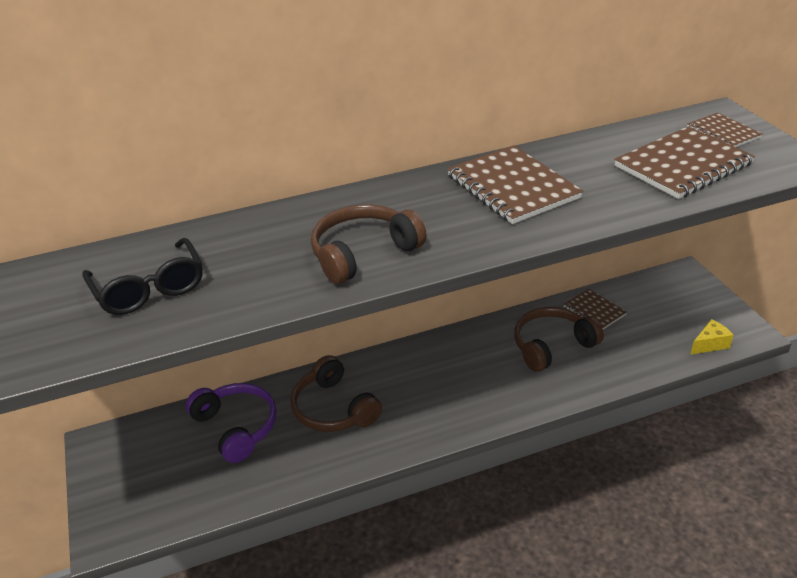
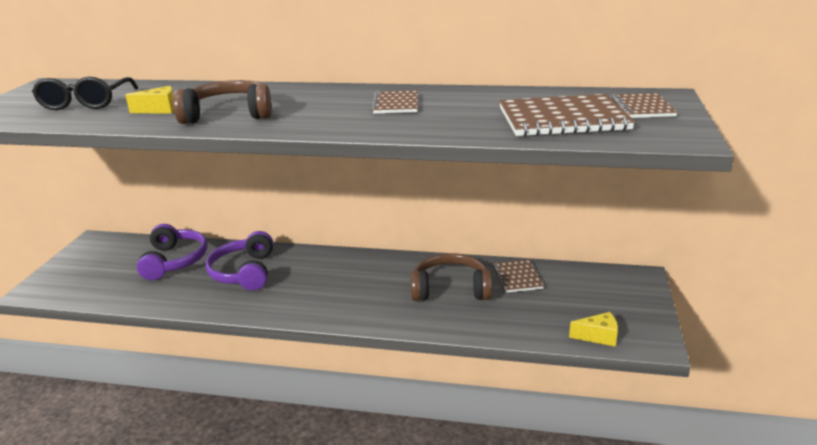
camera: 30 degrees right, 10 degrees down
(268, 271) = (159, 110): none -> yellow cheese
(334, 408) = (244, 272): brown headphones -> purple headphones
(512, 187) = (395, 104): brown notebook -> brown notebook, size x0.55

